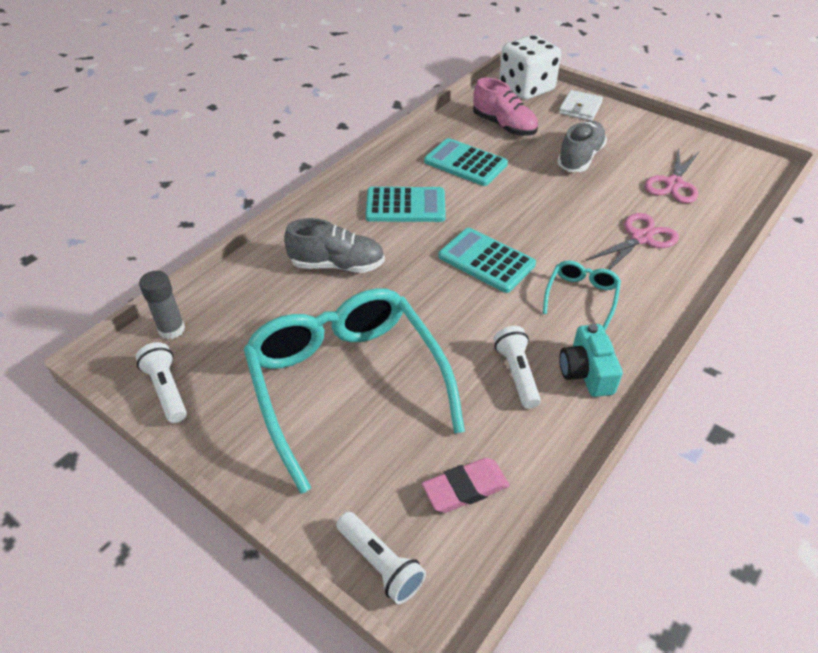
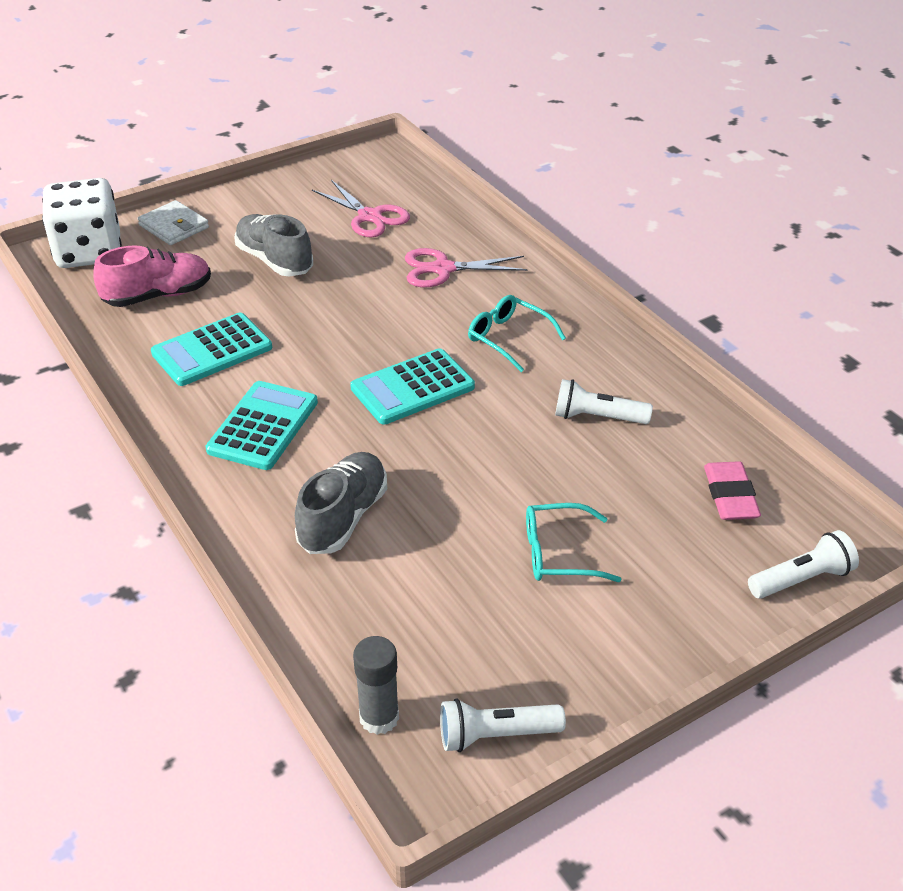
camera: 70 degrees left, 5 degrees down
(347, 385) = (559, 553): turquoise glasses -> turquoise glasses, size x0.43
(586, 372) = (615, 370): turquoise camera -> none
(641, 238) = (443, 269): pink scissors -> pink scissors turned 75 degrees counterclockwise

